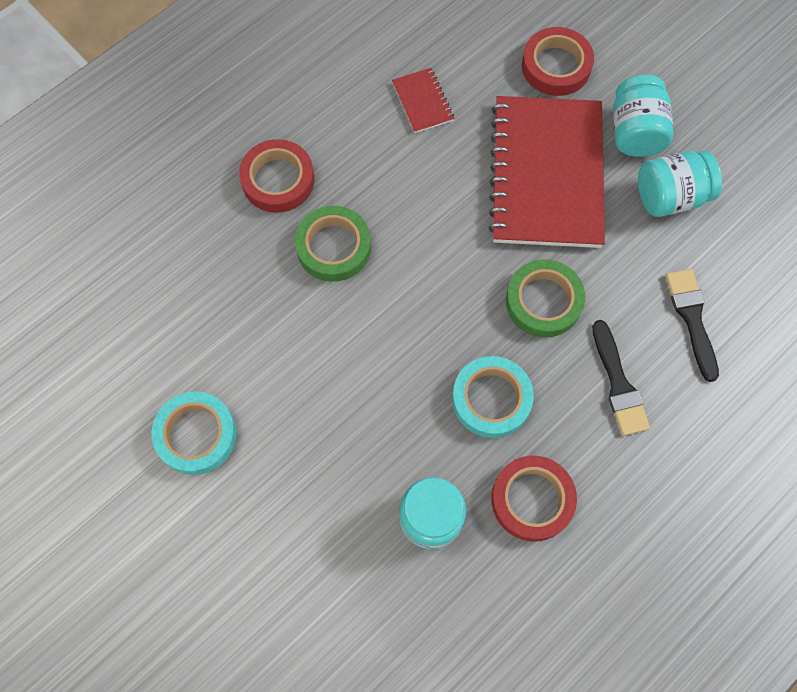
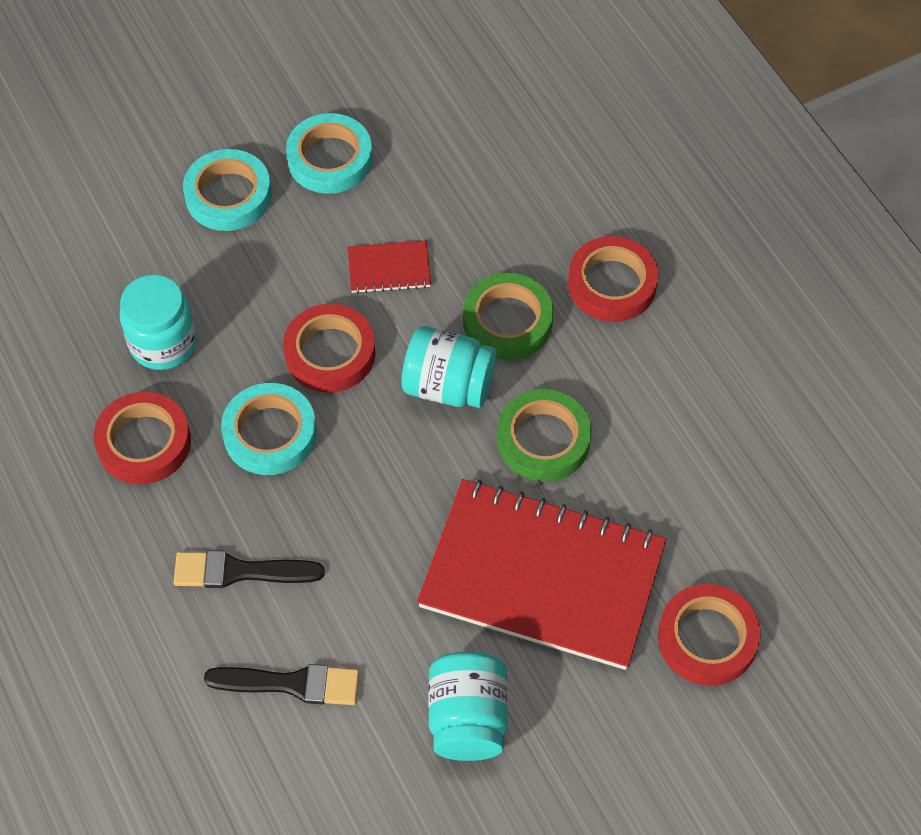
camera: 105 degrees right, 10 degrees down
(257, 514) = (228, 195): none -> turquoise tape
(401, 374) = (330, 353): none -> red tape
(422, 102) = (686, 461): red notebook -> red notebook (389, 268)
(543, 301) = (369, 521): green tape -> green tape (543, 440)
(635, 132) = (577, 708): turquoise jar -> turquoise jar (448, 386)

